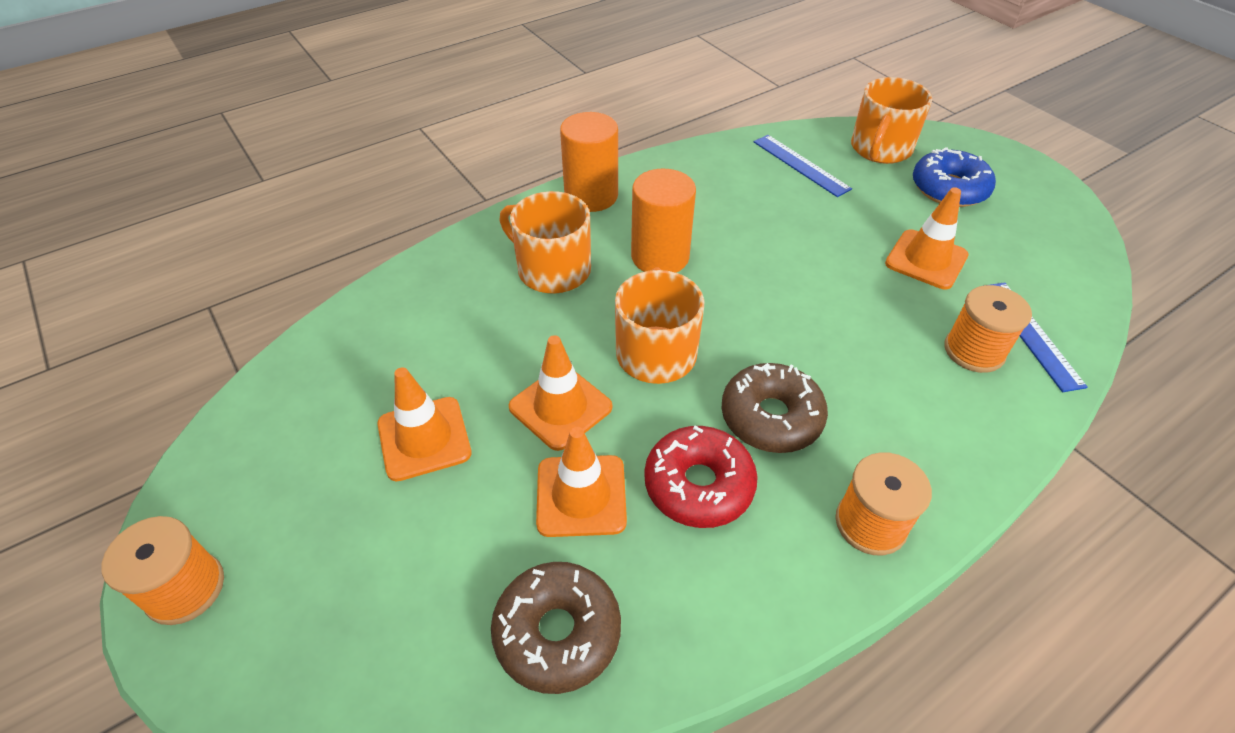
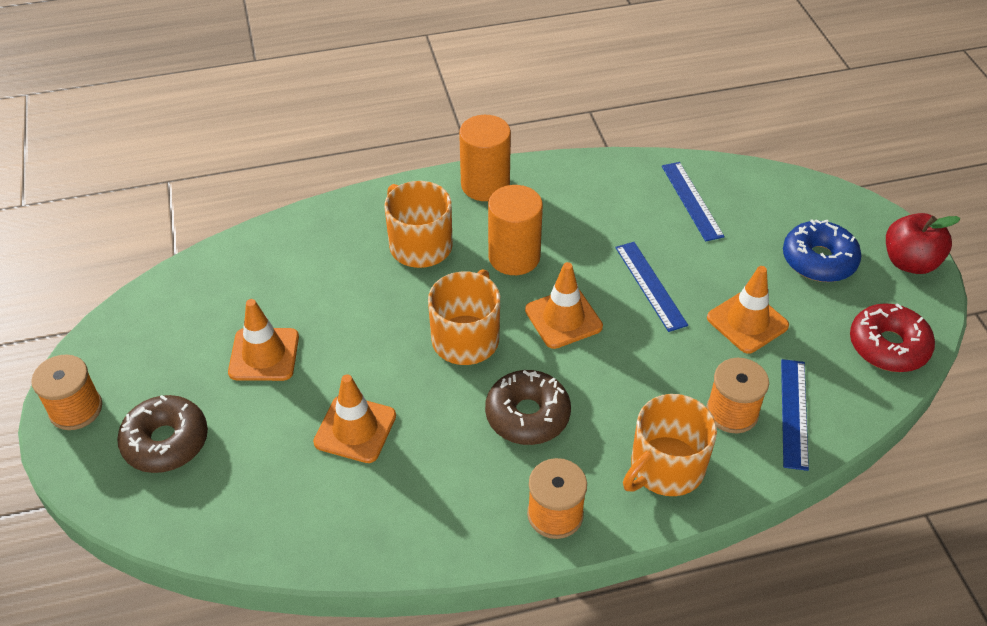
camera: 20 degrees right, 0 degrees up
(557, 632) = (296, 512): brown donut -> brown donut (166, 441)
(560, 407) = (371, 360): orange traffic cone -> orange traffic cone (563, 318)
(698, 485) = (443, 448): red donut -> red donut (888, 346)
(813, 249) = (650, 285): none -> blue ruler
(880, 149) = (780, 202): orange mug -> orange mug (665, 467)
(1025, 172) = (909, 262): none -> red apple

